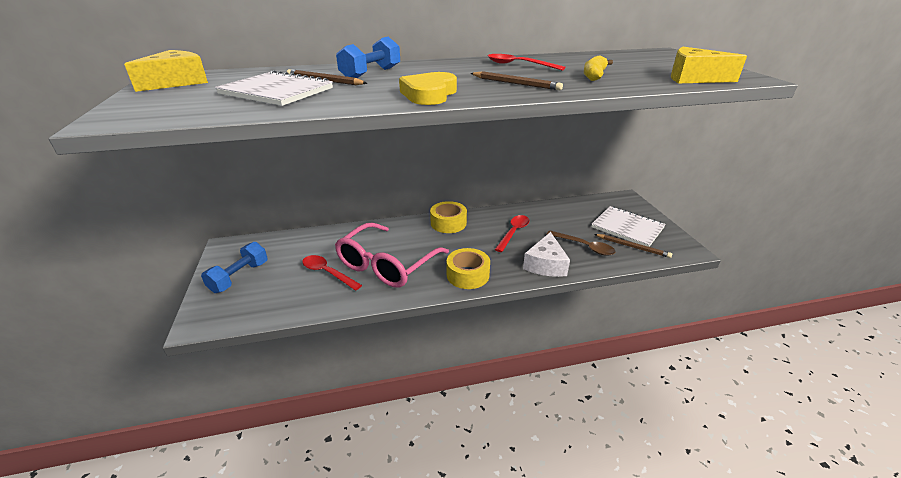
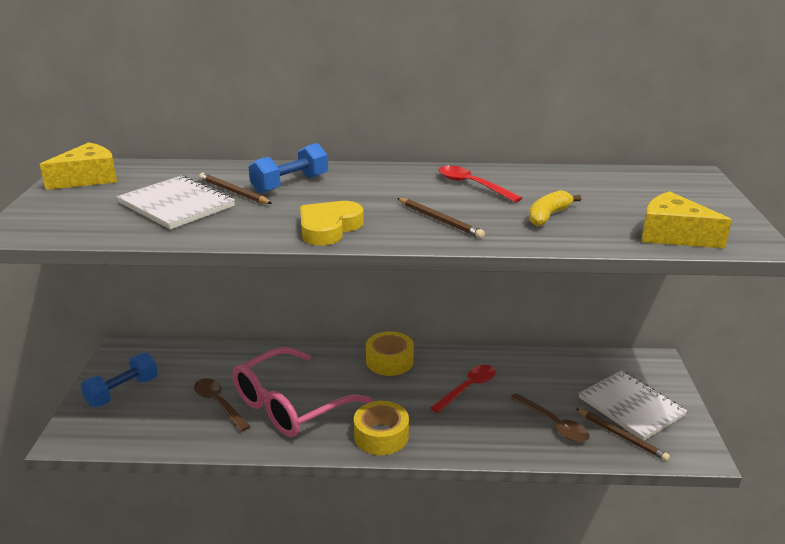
camera: 15 degrees right, 5 degrees down
(327, 273) = (218, 403): red spoon -> brown spoon
(545, 264) = (487, 440): white cheese -> none

